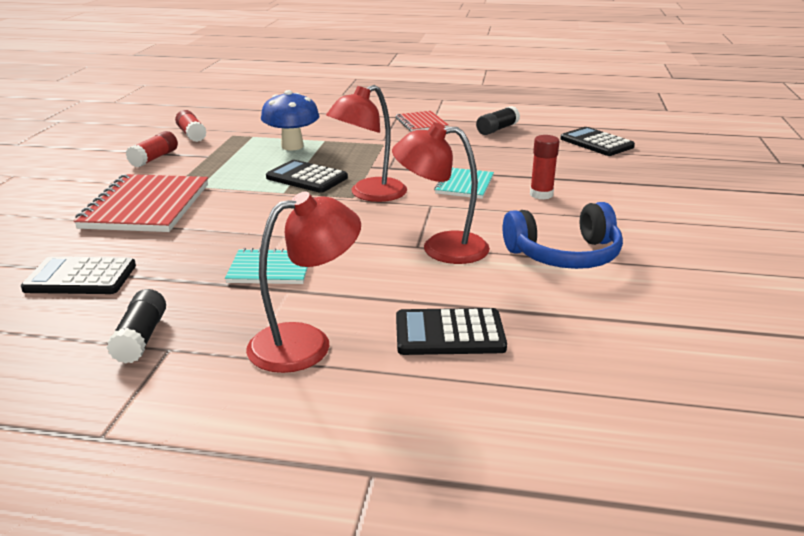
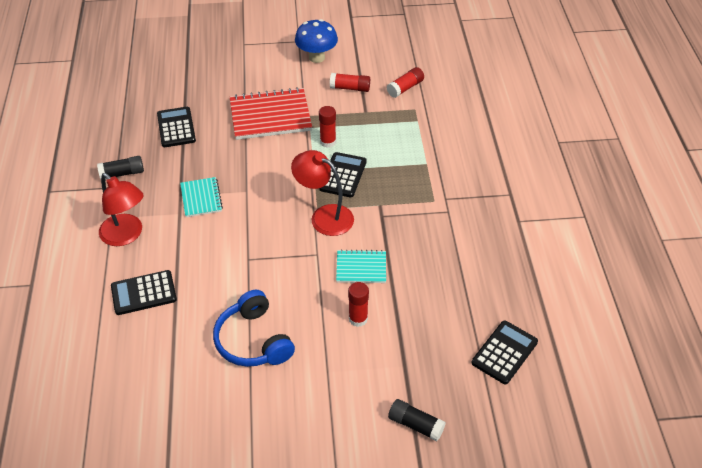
camera: 75 degrees right, 20 degrees up
(239, 179) = (328, 142): none -> red glue stick
(292, 146) = (404, 149): blue mushroom -> blue mushroom (317, 57)
(421, 123) = (499, 214): red notebook -> none
(441, 248) = (248, 272): red lamp -> none
(449, 333) = (144, 293): black calculator -> black calculator turned 90 degrees counterclockwise
(497, 129) = (509, 271): black glue stick -> black glue stick (415, 425)

